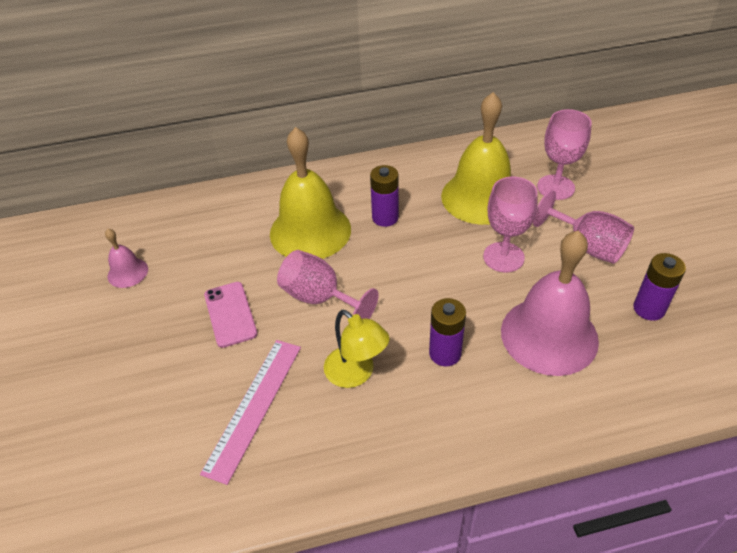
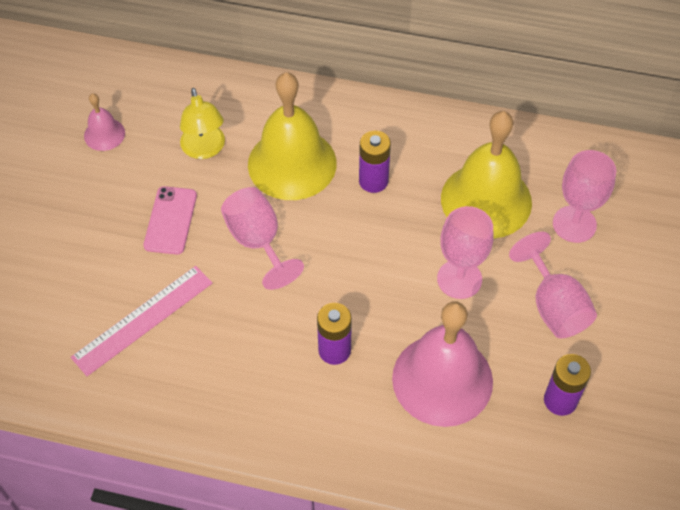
camera: 25 degrees right, 10 degrees up
(356, 374) = (245, 331): yellow lamp -> yellow lamp (205, 149)

